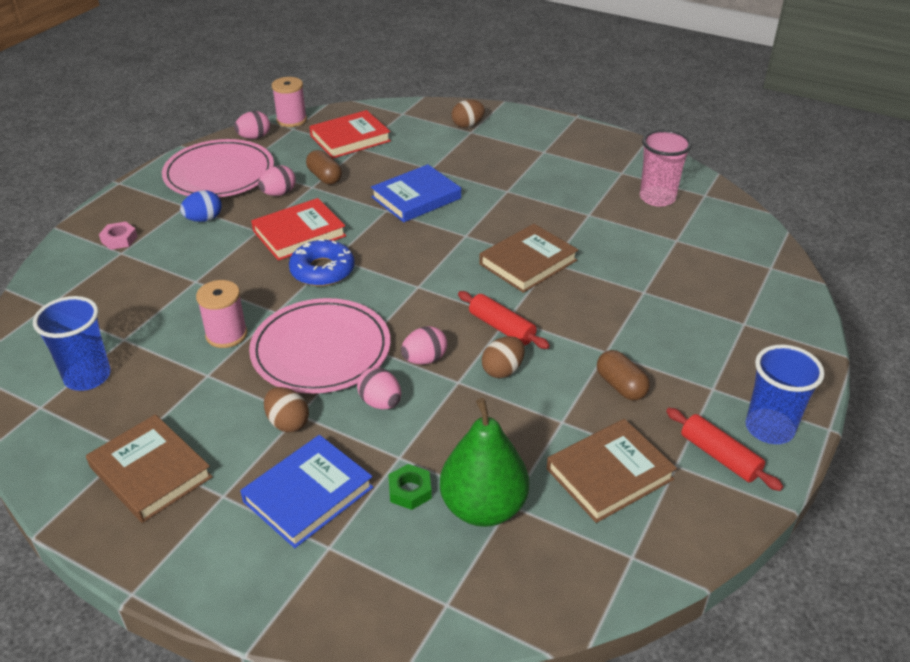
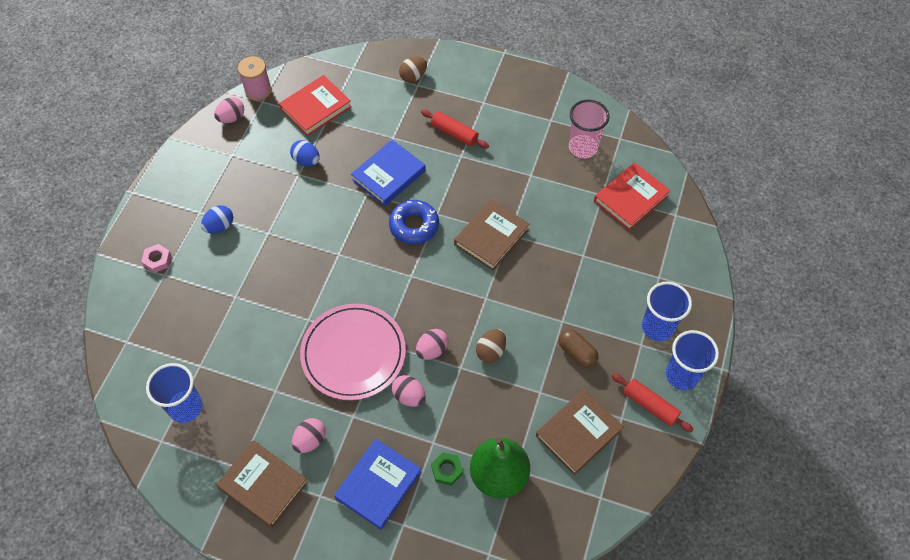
camera: 10 degrees left, 20 degrees up
(219, 174) = (215, 169): pink plate -> none
(226, 334) = (277, 349): pink spool -> none
(278, 193) = (273, 186): pink egg -> pink egg (310, 440)
(288, 423) = (347, 426): brown egg -> none
(299, 233) = (303, 231): red book -> red book (631, 199)
(322, 270) = (333, 270): blue donut -> blue donut (414, 226)
(325, 177) = (306, 161): brown capsule -> blue egg
(502, 327) = (483, 309): red rolling pin -> red rolling pin (454, 133)
(737, 373) = (657, 327): none -> blue cup

